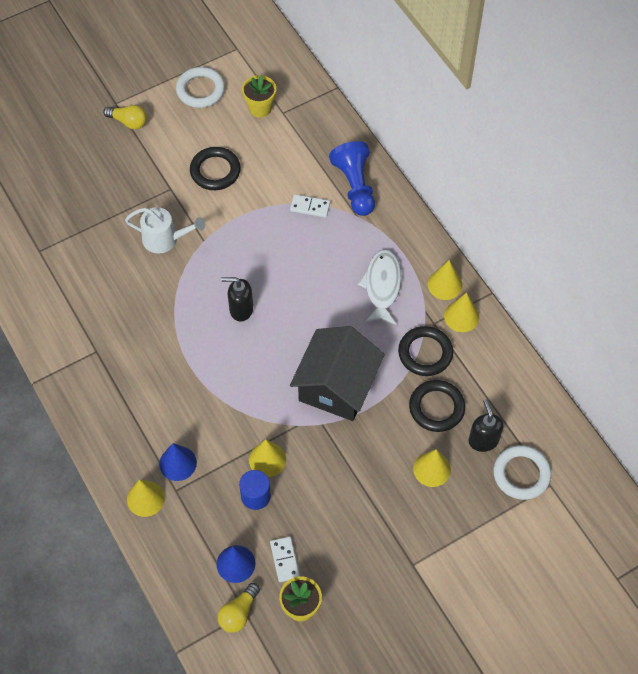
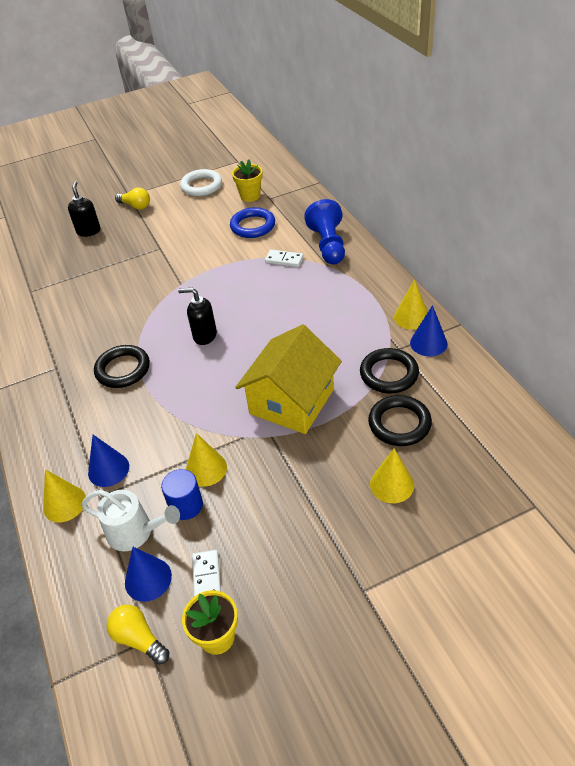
camera: 10 degrees right, 15 degrees down
(165, 239) = (145, 283): white watering can -> white watering can (135, 532)
(215, 171) = (202, 236): black ring -> black ring (123, 369)
(238, 613) = (139, 639): yellow light bulb -> yellow light bulb turned 90 degrees clockwise
(269, 156) = (253, 226): none -> blue ring
(337, 386) = (292, 401): black house -> yellow house
(382, 286) = (347, 318): white fish -> none
(461, 316) = (428, 343): yellow cone -> blue cone
(483, 440) = (452, 457): black soap dispenser -> black soap dispenser (89, 231)
(521, 474) = (499, 493): white ring -> none

